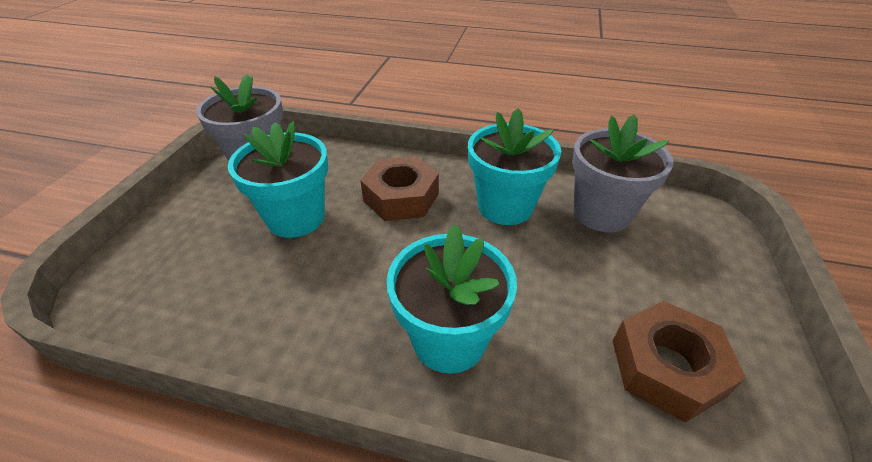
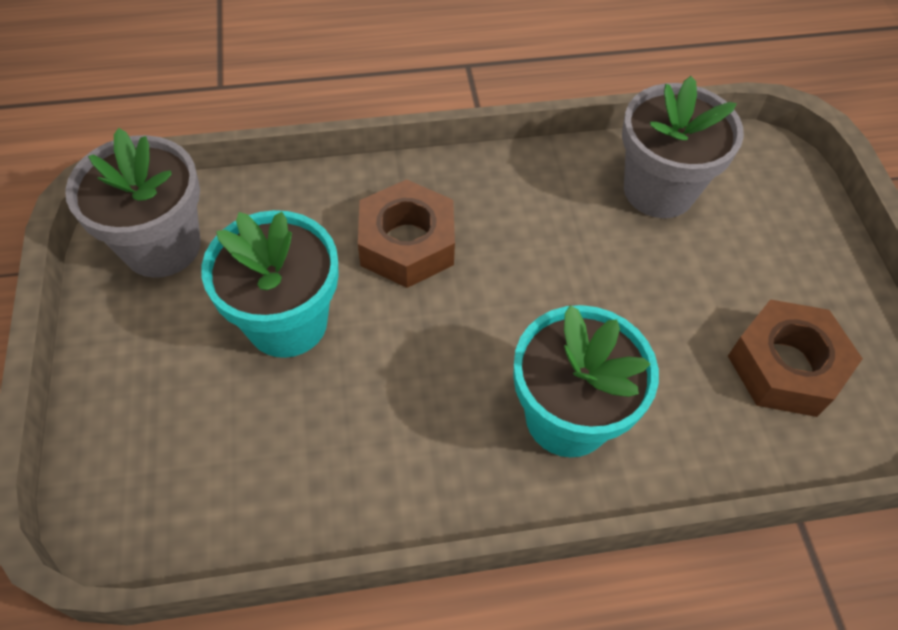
camera: 25 degrees left, 15 degrees up
(505, 206) = (544, 216): turquoise flower pot -> none

